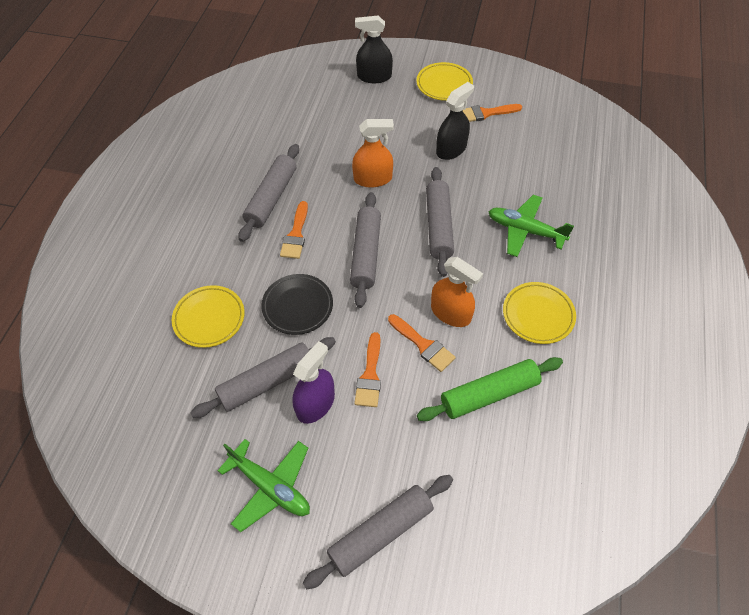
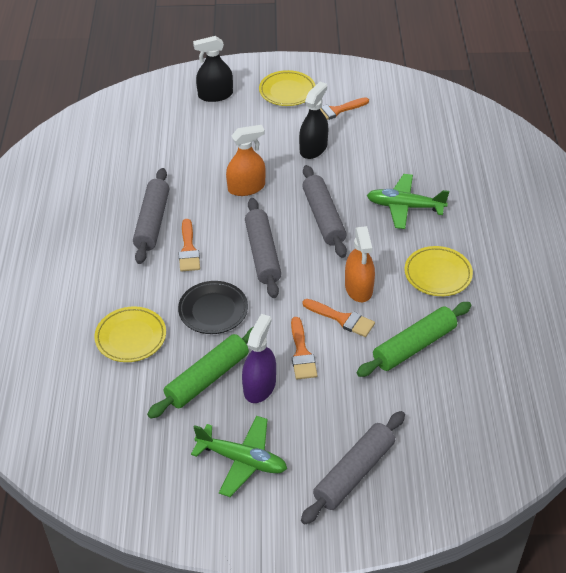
camera: 15 degrees left, 10 degrees down
(267, 382) = (207, 378): grey rolling pin -> green rolling pin
(450, 313) = (358, 288): orange spray bottle -> orange spray bottle turned 60 degrees clockwise

